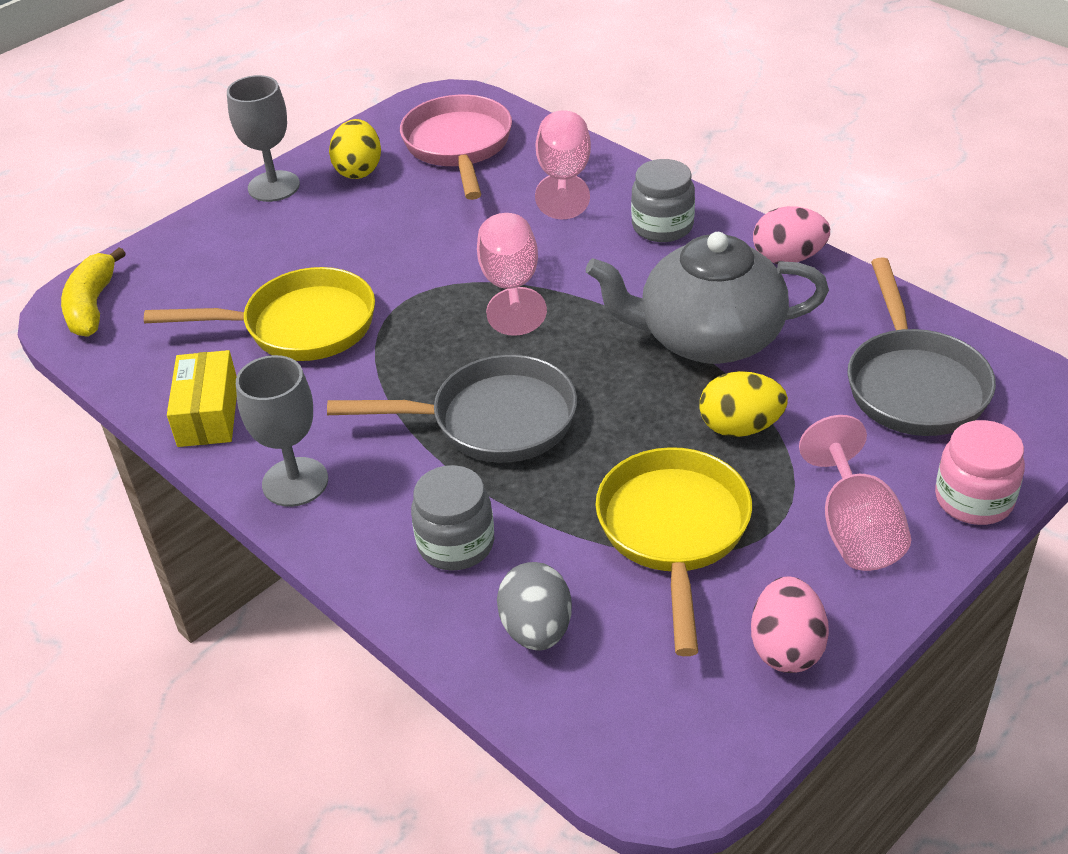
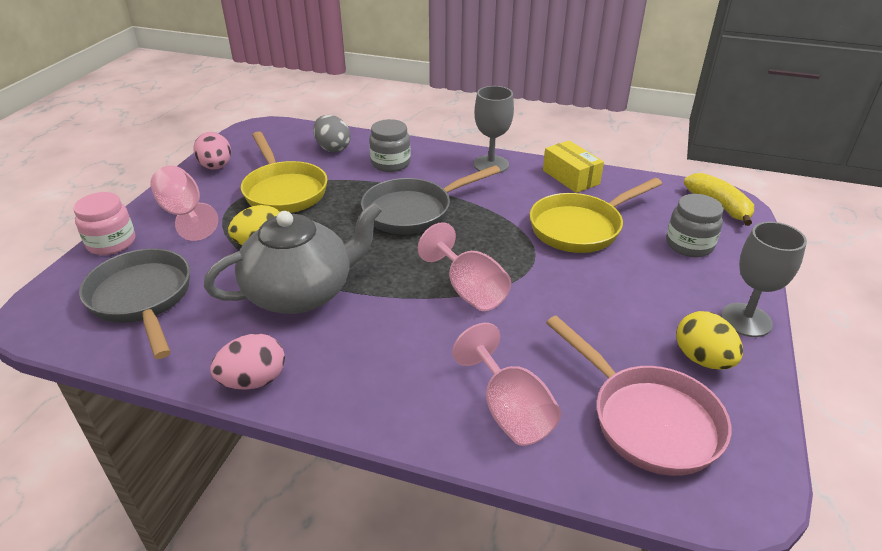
camera: 150 degrees right, 5 degrees down
(662, 226) = (381, 381): grey jar -> grey jar (689, 245)

